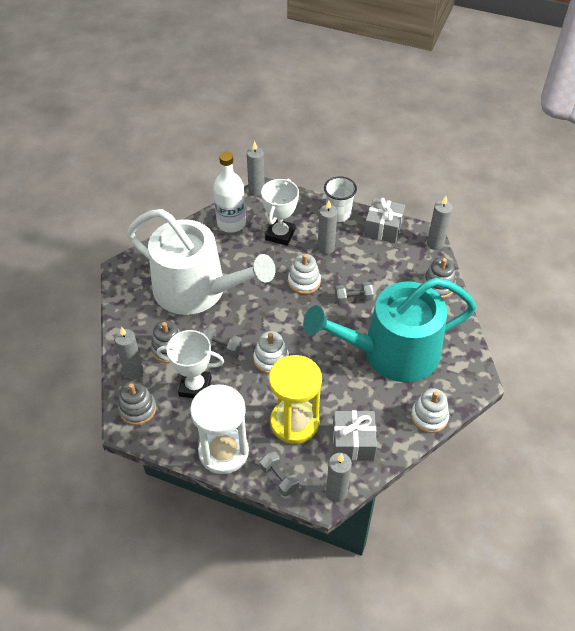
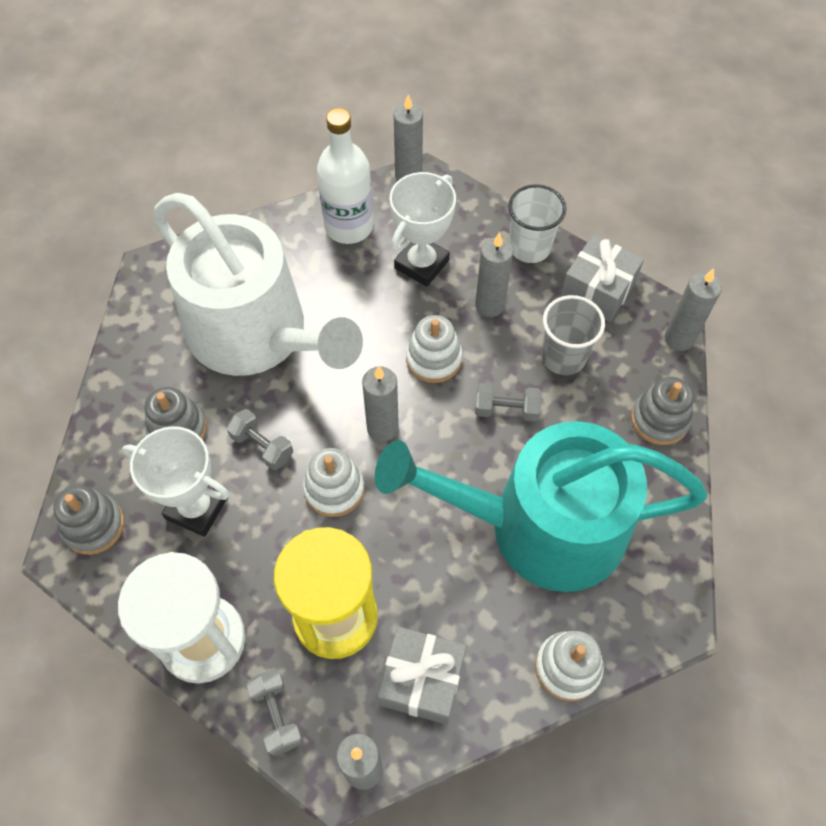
camera: 15 degrees right, 10 degrees up
(134, 371) = (110, 456): grey candle -> grey candle (382, 428)
(375, 266) = (563, 357): none -> grey cup

